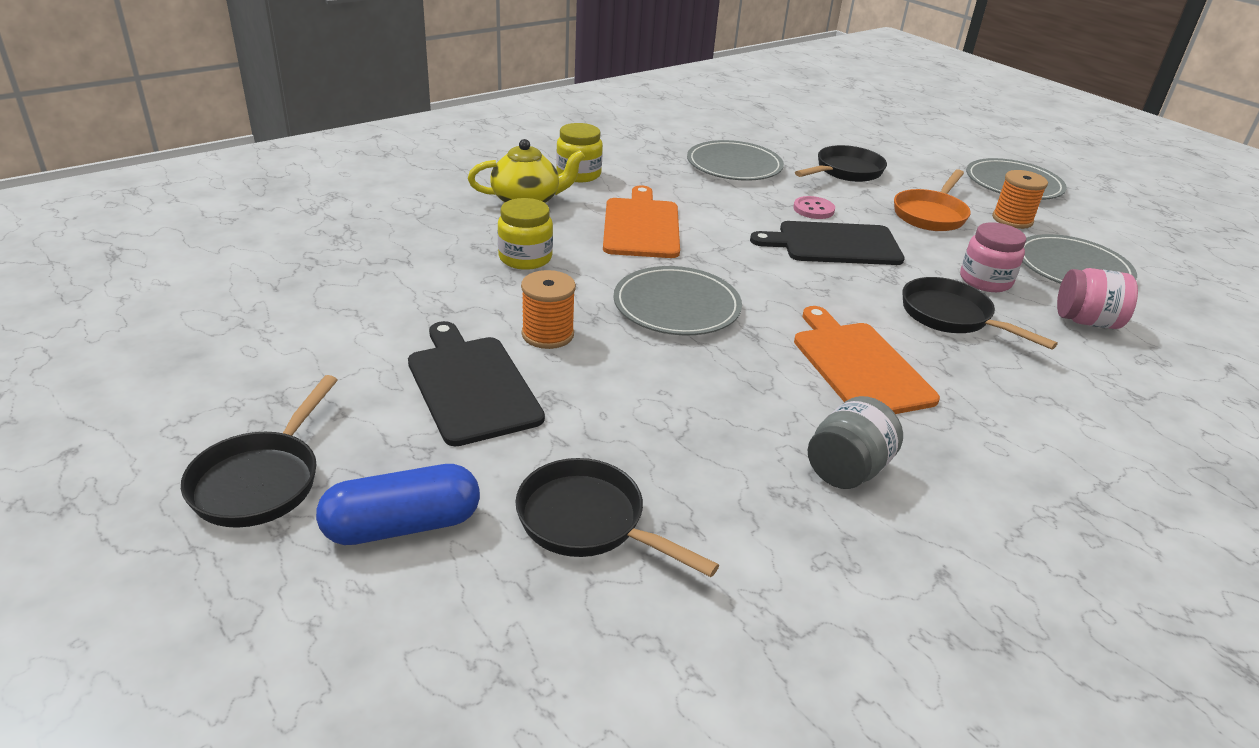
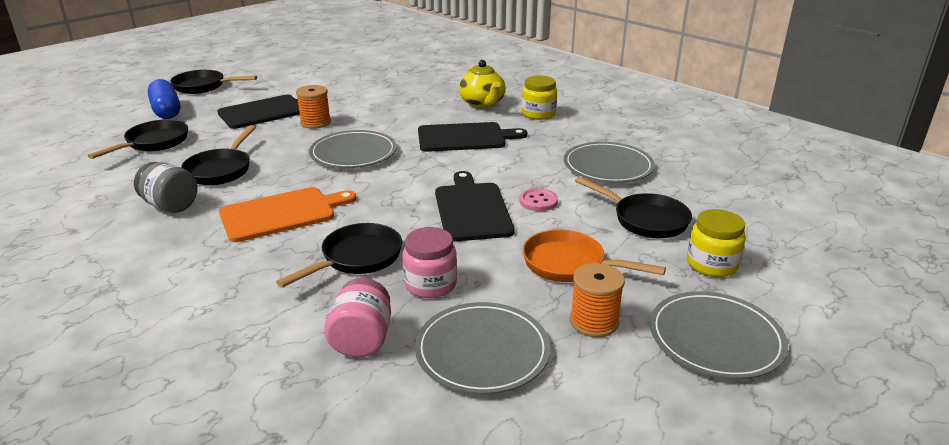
camera: 85 degrees right, 5 degrees down
(525, 258) = (403, 110): yellow jar -> yellow jar (711, 264)
(641, 226) = (465, 137): orange cutting board -> black cutting board
(721, 426) = (221, 170): none -> black pan

